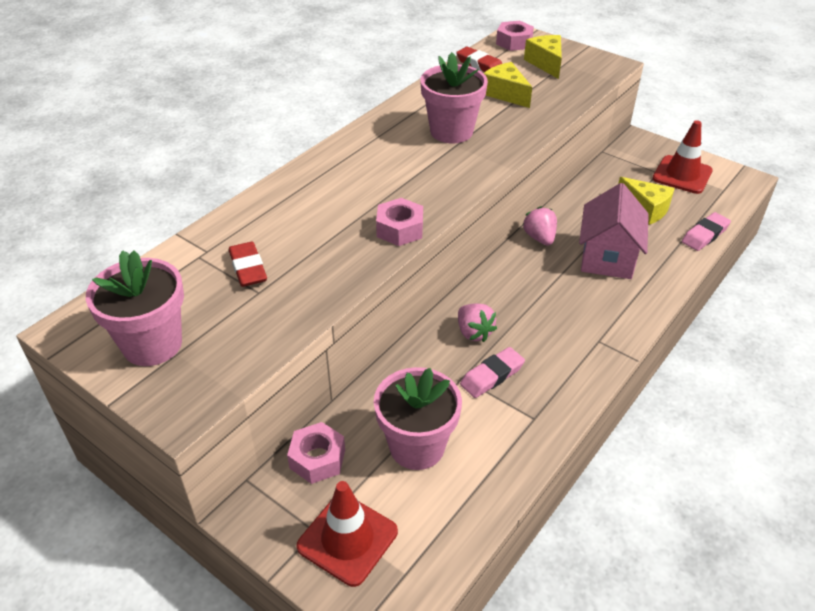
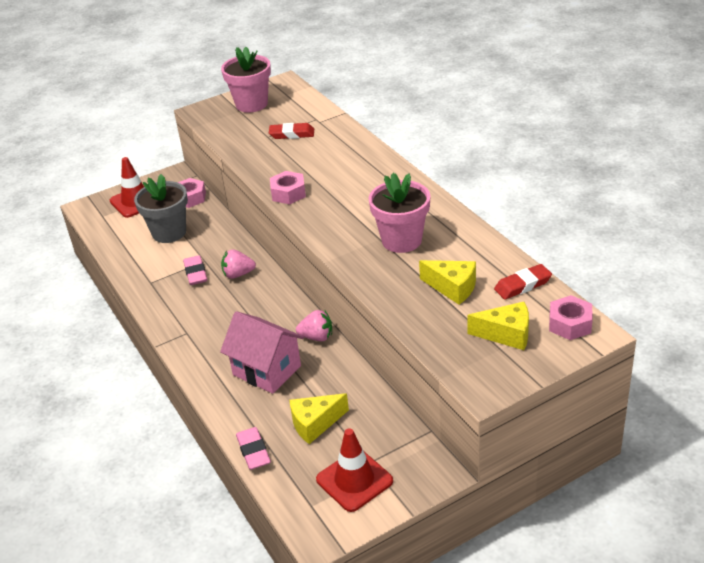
camera: 115 degrees right, 5 degrees down
(417, 447) = (169, 232): pink flower pot -> grey flower pot
(505, 94) = (452, 288): yellow cheese -> yellow cheese turned 45 degrees clockwise

